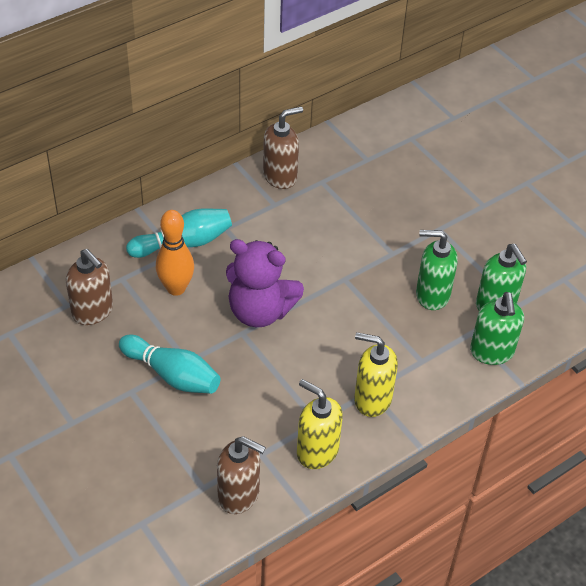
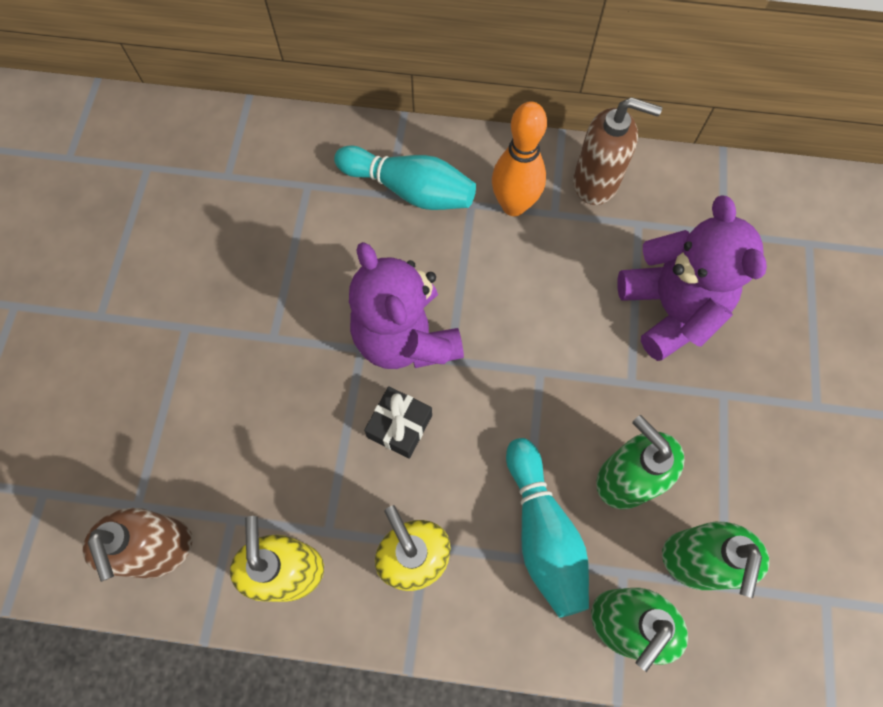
camera: 45 degrees right, 20 degrees up
(93, 311) = (243, 202): brown soap dispenser -> none
(172, 375) = (242, 341): turquoise bowling pin -> turquoise bowling pin (543, 532)
(176, 288) = (348, 239): orange bowling pin -> orange bowling pin (514, 205)
(301, 351) = (399, 426): none -> black gift
(377, 209) = (670, 309): none -> purple teddy bear

